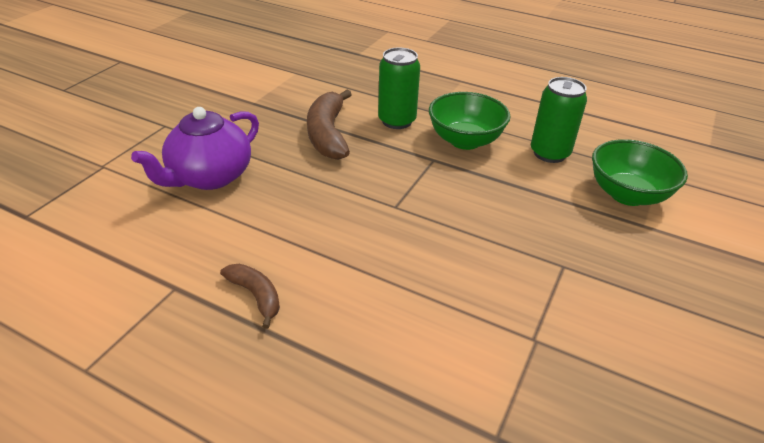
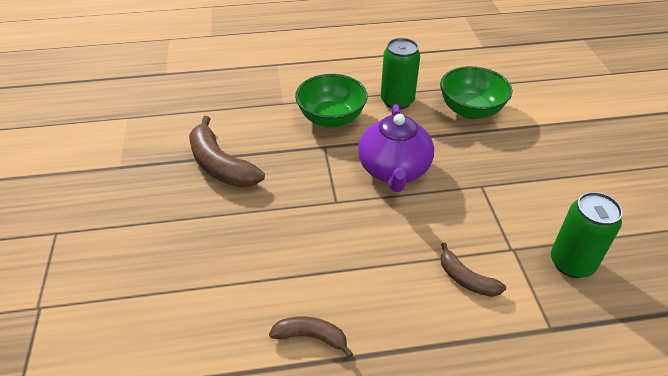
camera: 35 degrees left, 5 degrees up
(209, 177) = (159, 259): purple teapot -> purple teapot (394, 170)
(397, 121) = (264, 125): green can -> green can (571, 263)
(451, 336) = (466, 279): none -> brown banana

